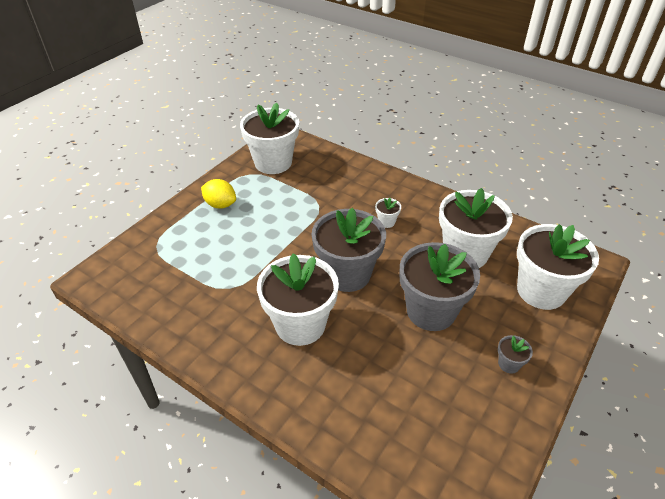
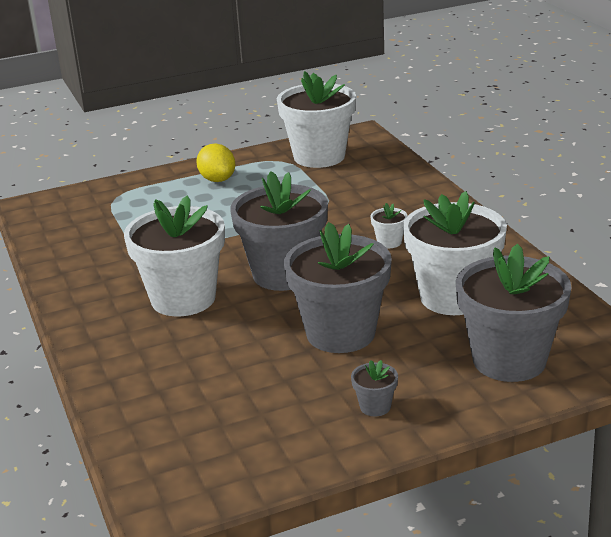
camera: 35 degrees right, 15 degrees down
(541, 291) = (509, 360): white flower pot -> grey flower pot

